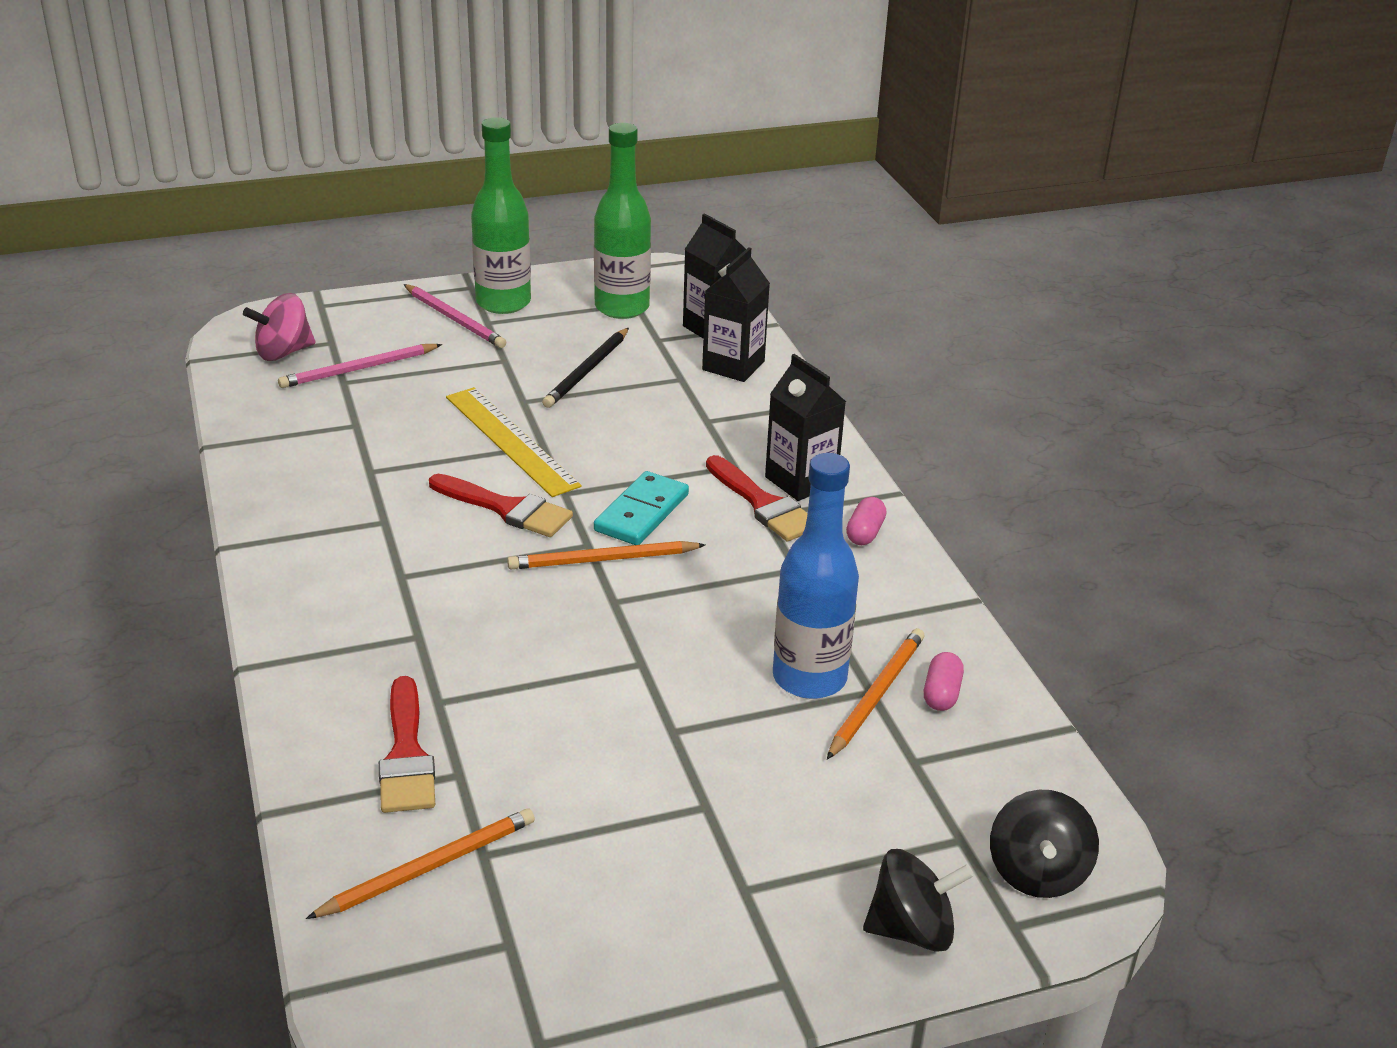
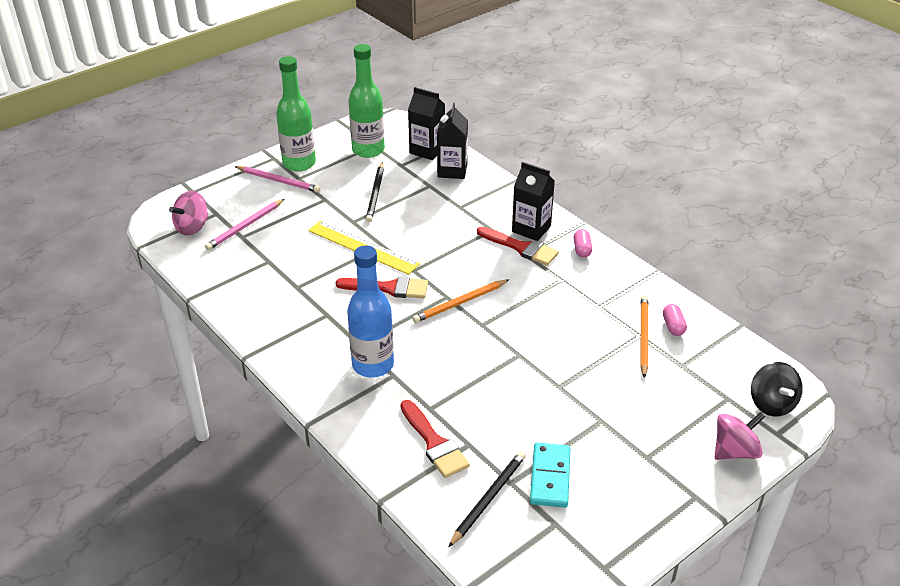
camera: 20 degrees left, 5 degrees up
(428, 867) = (488, 499): orange pencil -> black pencil
(642, 513) = (462, 270): turquoise domino -> turquoise domino (550, 477)
(809, 678) = (606, 337): blue bottle -> blue bottle (373, 365)
(911, 929) = (735, 451): black spinning top -> pink spinning top

